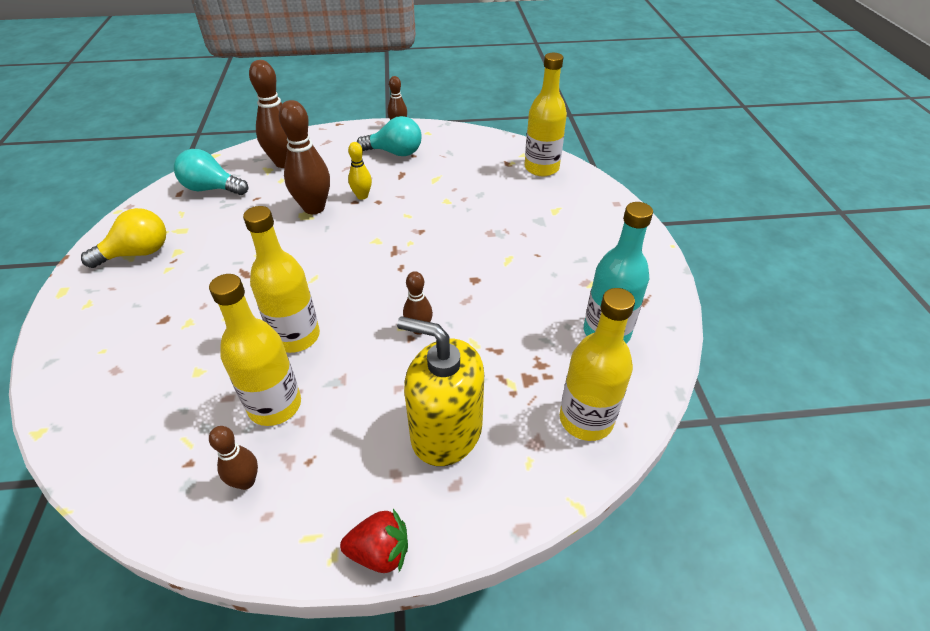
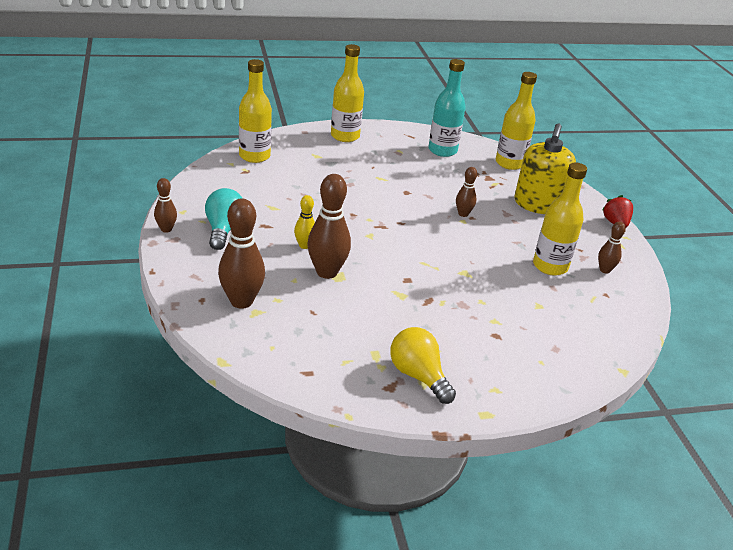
camera: 100 degrees left, 10 degrees down
(212, 189) = (298, 347): turquoise light bulb -> none
(296, 337) = (489, 264): yellow bottle -> yellow bottle (345, 136)

